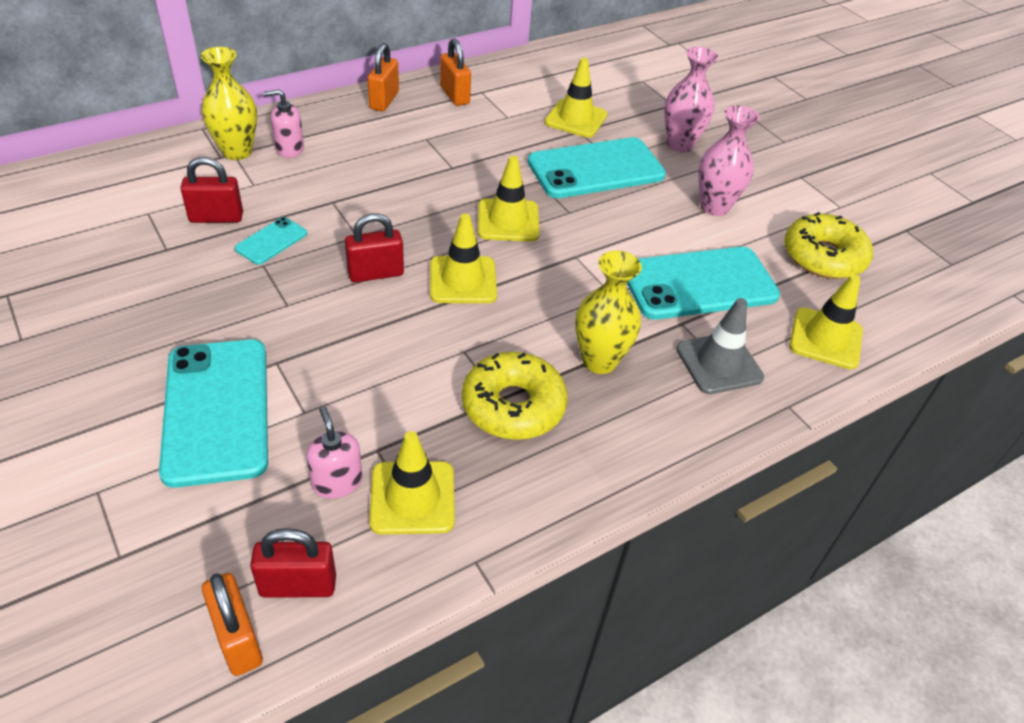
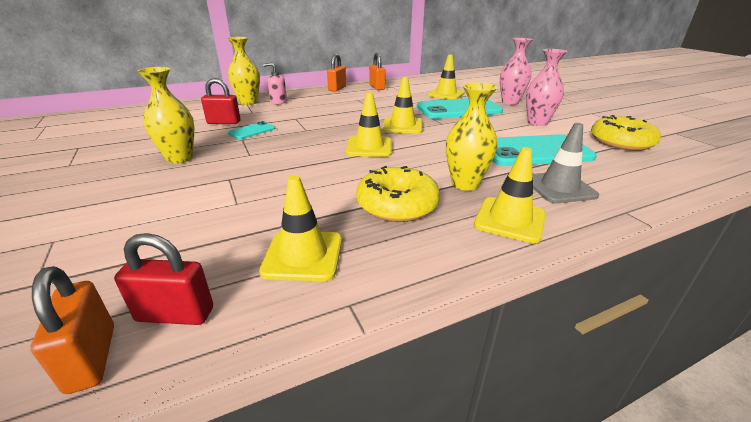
camera: 10 degrees right, 15 degrees down
(185, 318) = (179, 158): none -> yellow vase
(217, 410) = (173, 200): turquoise phone -> none
(337, 482) = (244, 243): pink soap dispenser -> none
(375, 273) = (312, 143): red padlock -> none
(825, 338) = (640, 178): yellow traffic cone -> yellow traffic cone (510, 220)

